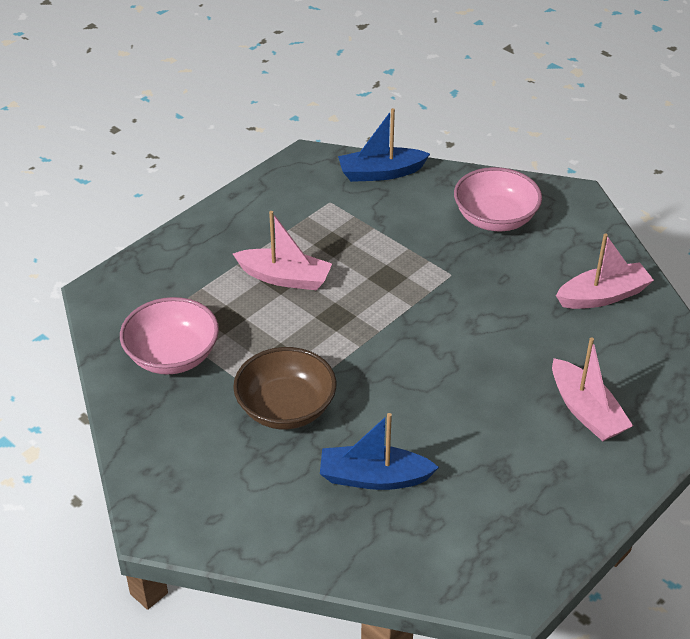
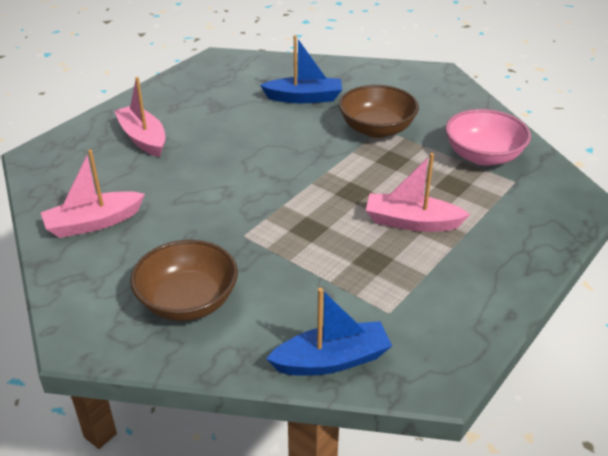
camera: 175 degrees right, 5 degrees down
(495, 219) = (188, 301): pink bowl -> brown bowl

